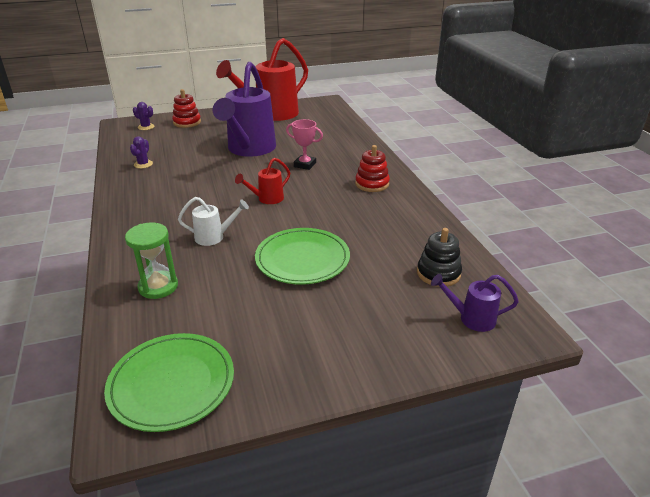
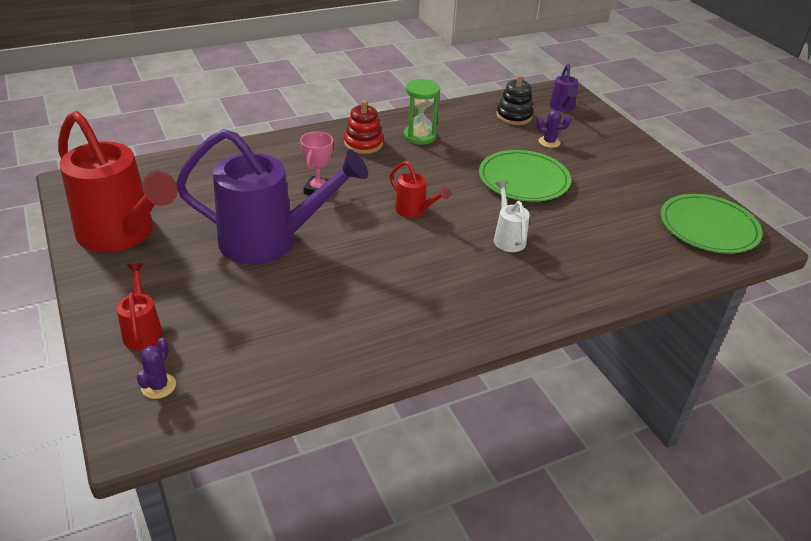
camera: 100 degrees left, 5 degrees up
(143, 164) = (330, 344): purple cactus -> purple cactus (549, 142)
(158, 286) = (607, 259): green hourglass -> green hourglass (419, 136)
(187, 122) = (143, 331): red stacking toy -> red watering can

